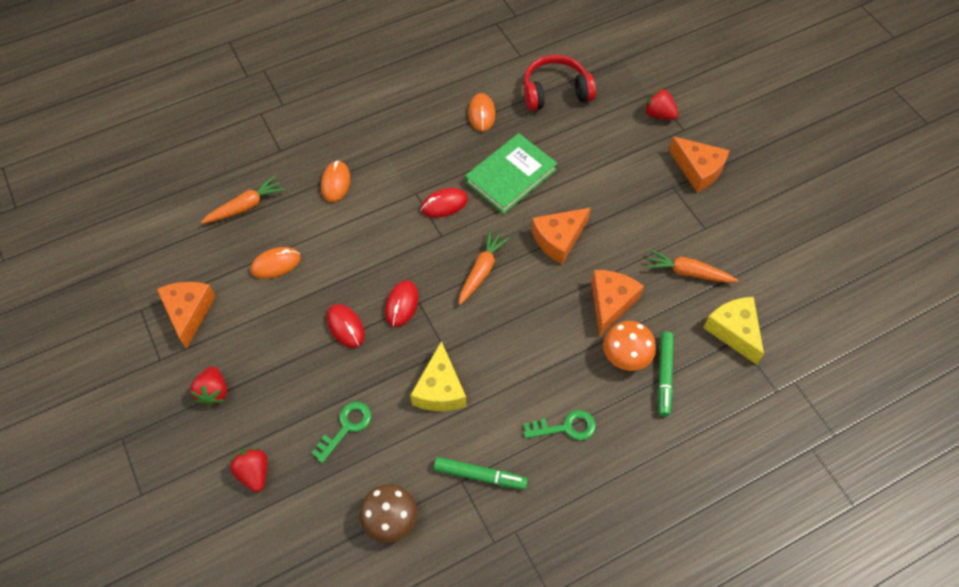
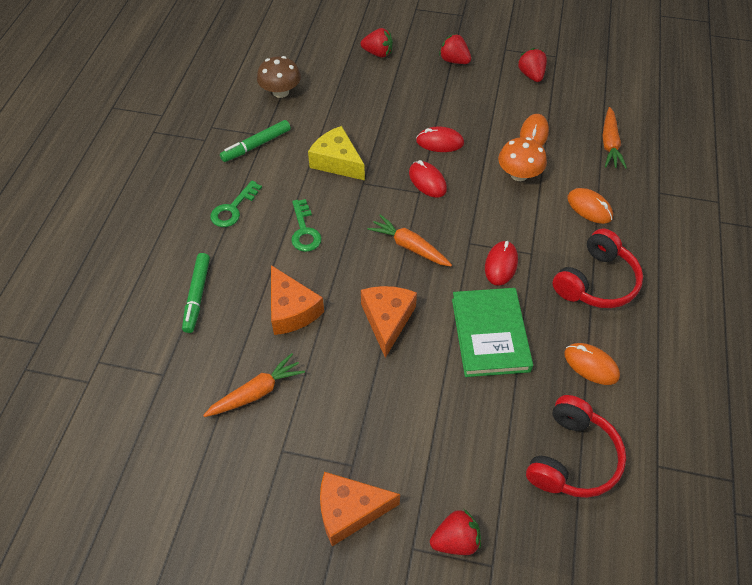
camera: 130 degrees right, 5 degrees down
(188, 313) = (531, 75): orange cheese -> red strawberry
(346, 427) = (362, 104): green key -> green key (304, 231)
(408, 144) = (596, 281): none -> red headphones
(481, 270) = (409, 246): orange carrot -> orange carrot turned 150 degrees clockwise
(626, 356) = (239, 284): orange mushroom -> orange mushroom (519, 174)
(664, 376) = (197, 296): green marker -> green marker turned 135 degrees counterclockwise
(734, 331) = (172, 377): yellow cheese -> none

